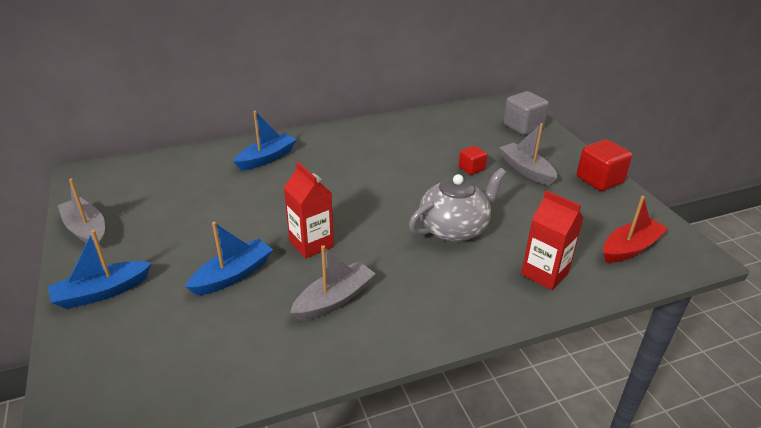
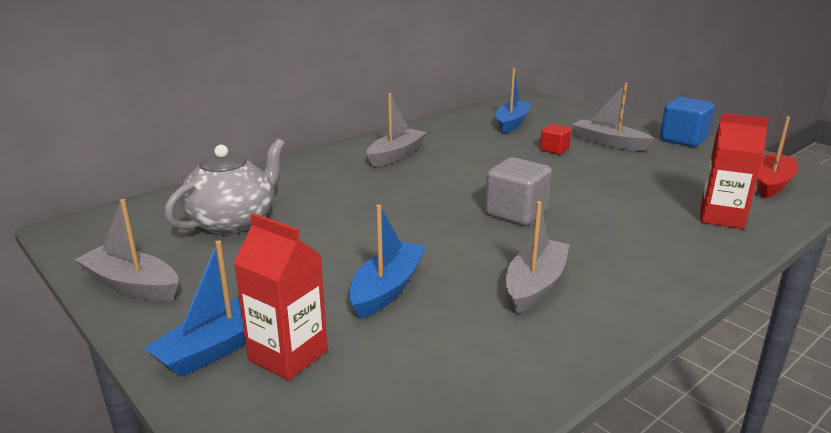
camera: 20 degrees left, 10 degrees down
(267, 158) = (316, 176): blue boat -> blue boat (512, 123)
(311, 244) = (452, 241): red carton -> red carton (288, 355)
(340, 149) = (396, 155): none -> grey boat
(454, 229) = (593, 199): grey teapot -> grey teapot (233, 222)
(523, 127) = (566, 112): grey cube -> grey cube (516, 213)
(599, 180) = (683, 140): red cube -> blue cube

